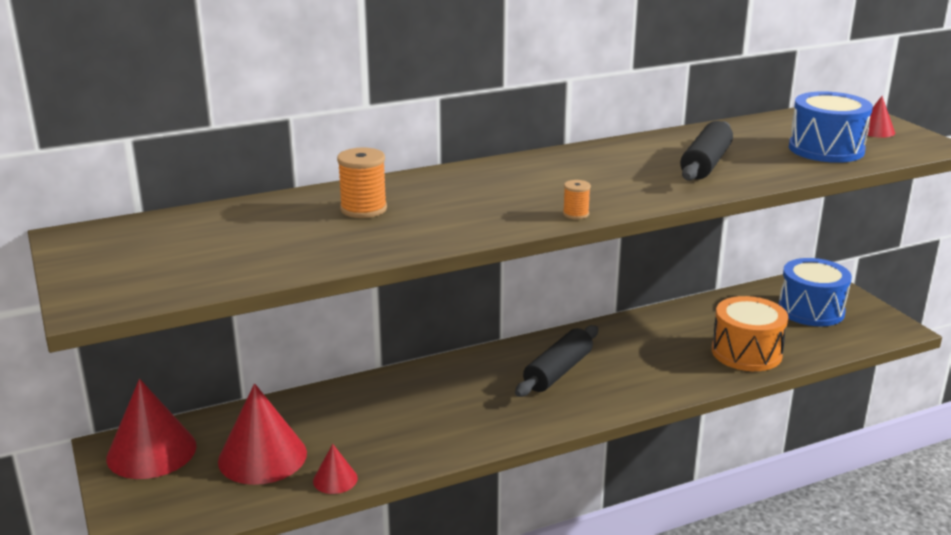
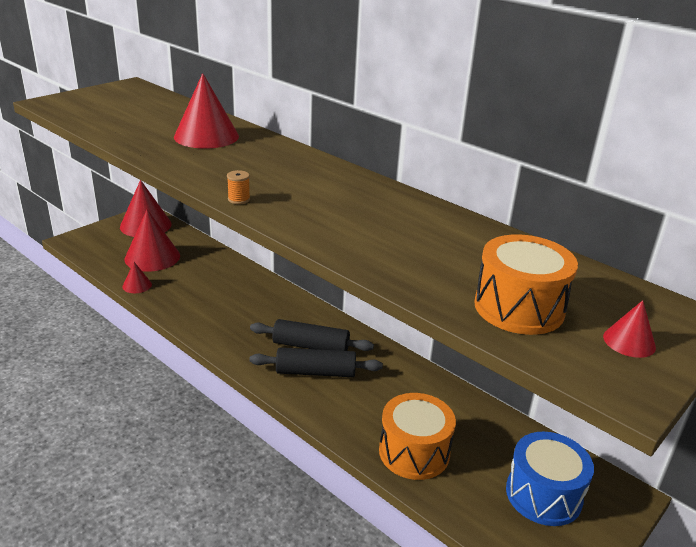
camera: 65 degrees right, 5 degrees up
(363, 209) = (206, 136): orange spool -> red cone
(706, 164) = (403, 243): black rolling pin -> black rolling pin (315, 372)
(826, 149) = (519, 307): blue drum -> orange drum

